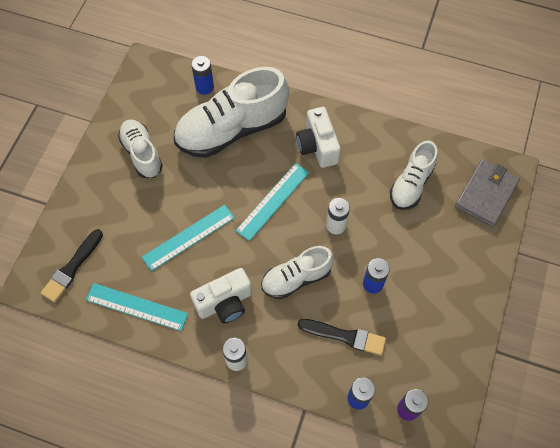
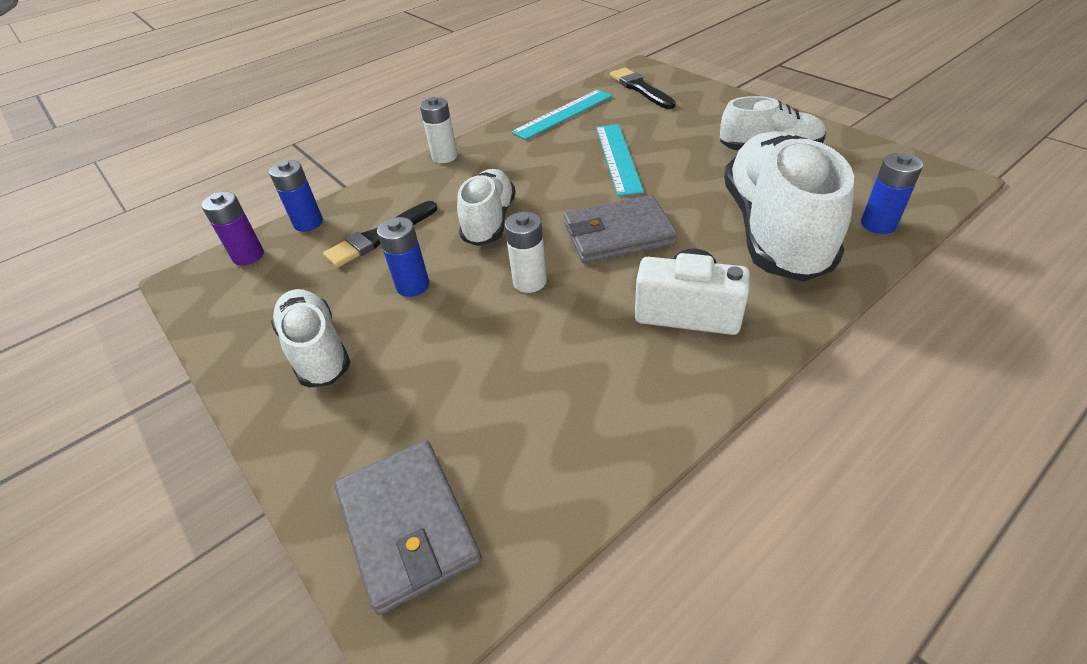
camera: 125 degrees right, 20 degrees down
(225, 303) = (513, 164): white camera -> none
(273, 201) = (618, 234): turquoise ruler -> grey wallet
(411, 184) = (526, 407): white shoe -> white shoe (317, 350)

